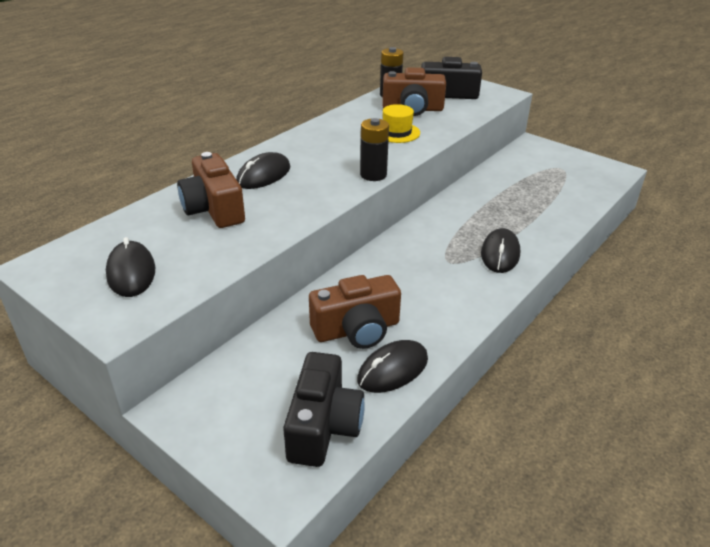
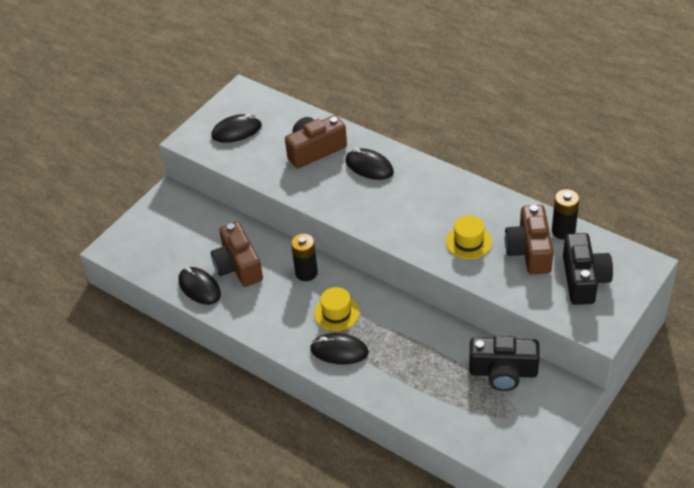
camera: 90 degrees right, 10 degrees up
(323, 426) = (154, 259): black camera -> black camera (503, 372)
(373, 175) = (380, 232): black battery -> black battery (306, 273)
(444, 253) = (336, 313): none -> yellow hat

